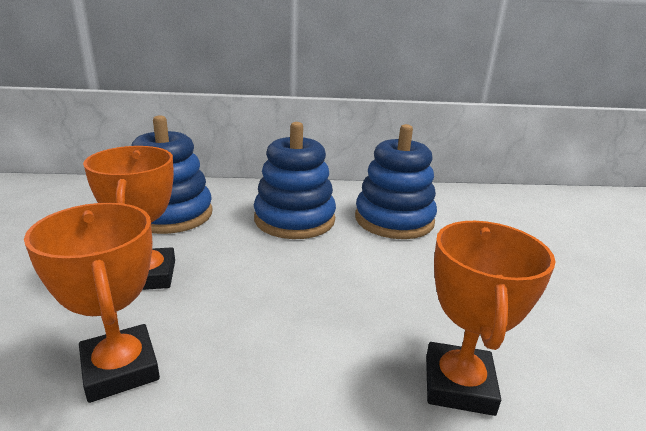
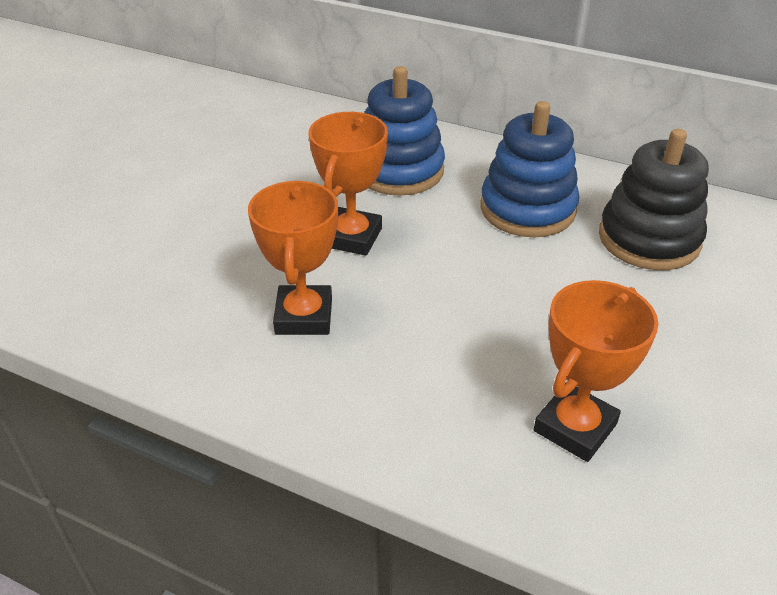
camera: 30 degrees right, 15 degrees up
(394, 220) = (649, 239): blue stacking toy -> black stacking toy

